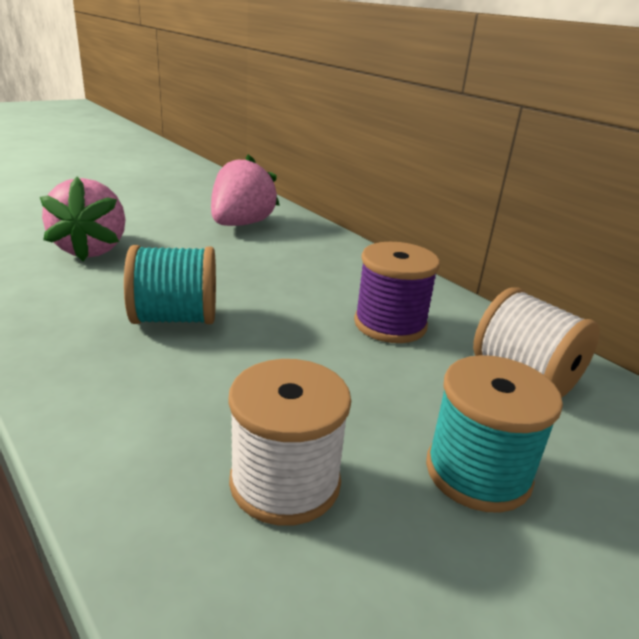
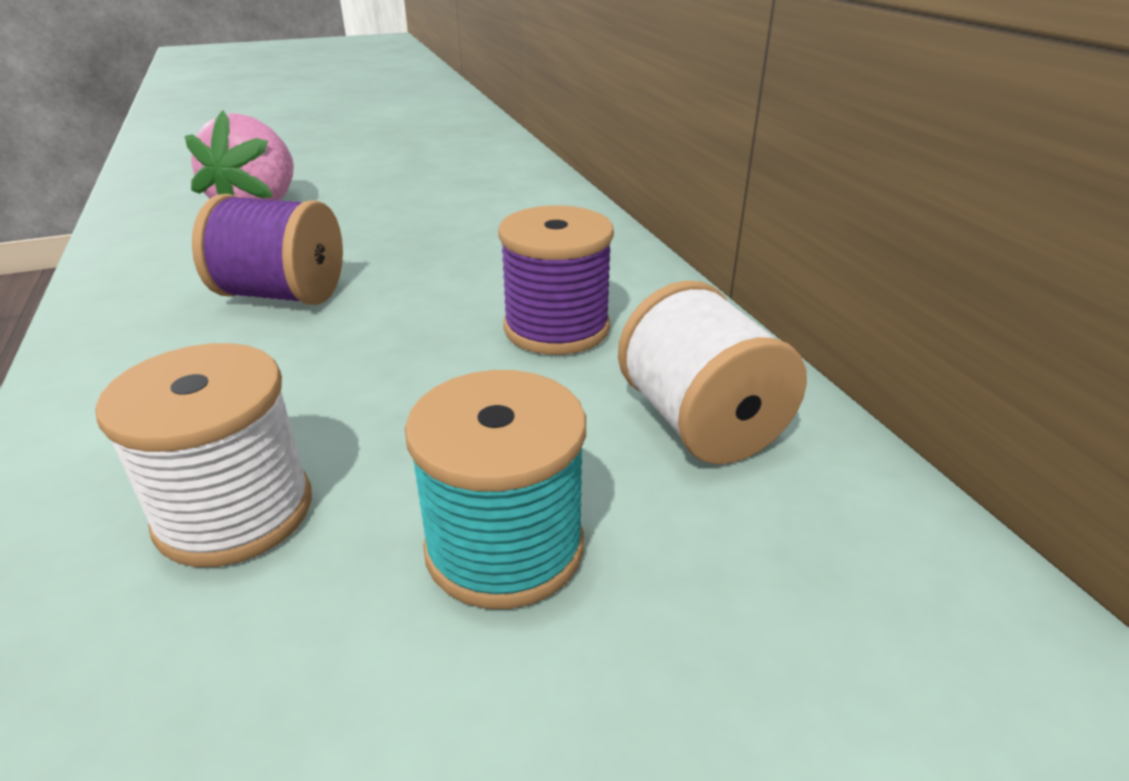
camera: 20 degrees right, 5 degrees up
(175, 318) = (282, 294): turquoise spool -> purple spool
(241, 224) = (466, 185): pink strawberry -> none

